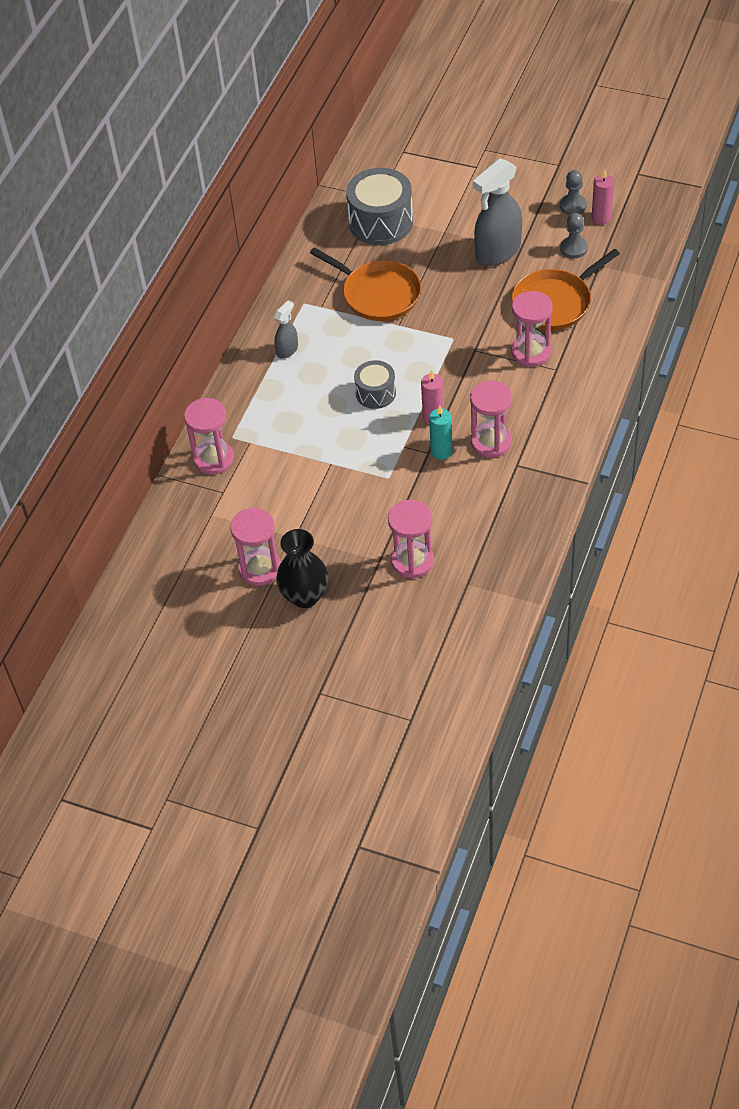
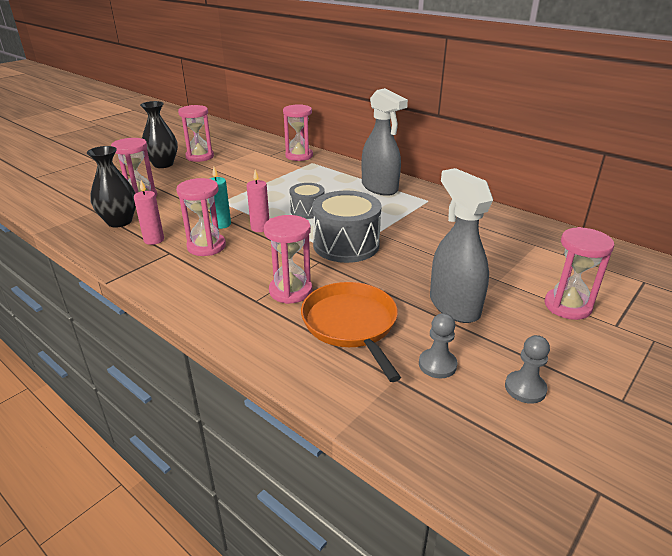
camera: 105 degrees right, 20 degrees down
(287, 350) = (380, 188): grey spray bottle -> grey spray bottle, size x2.04
(378, 294) = (421, 230): orange pan -> none
(381, 222) = (523, 248): grey drum -> grey drum (346, 245)
(464, 191) = (567, 306): none -> pink hourglass
(479, 543) = (119, 221): none -> black vase
(601, 218) = (492, 410): pink candle -> pink candle (154, 240)

